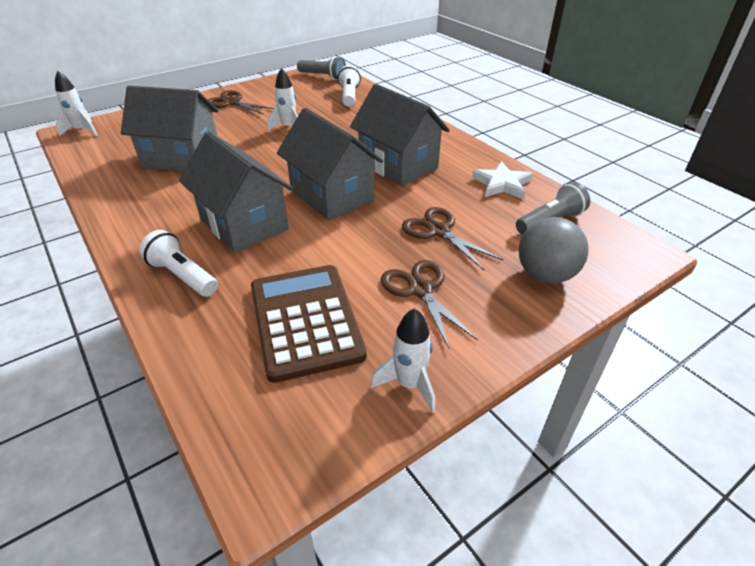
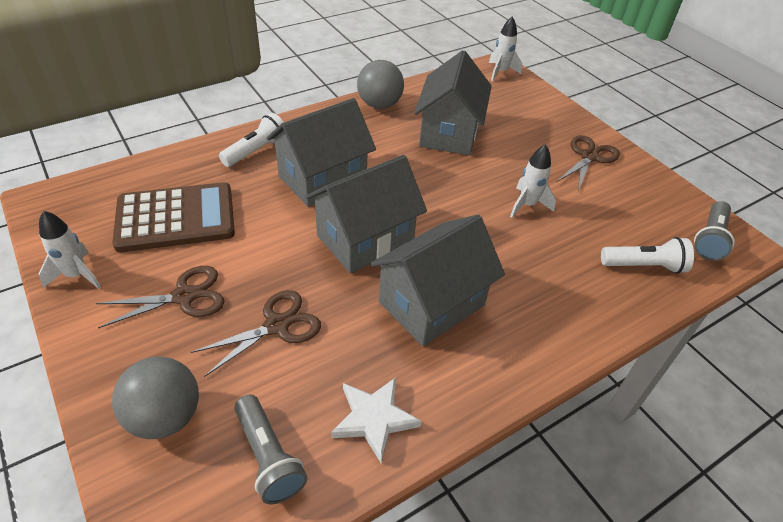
camera: 90 degrees right, 5 degrees up
(113, 197) = (379, 105): none -> grey ball

